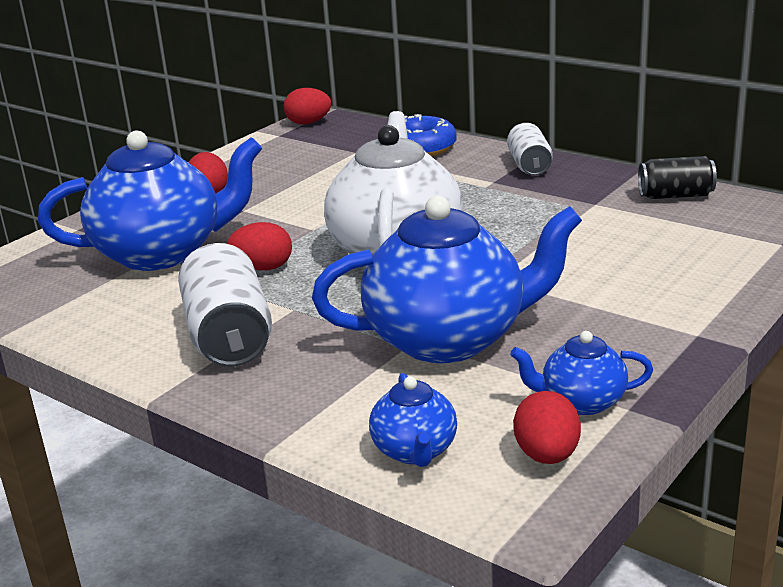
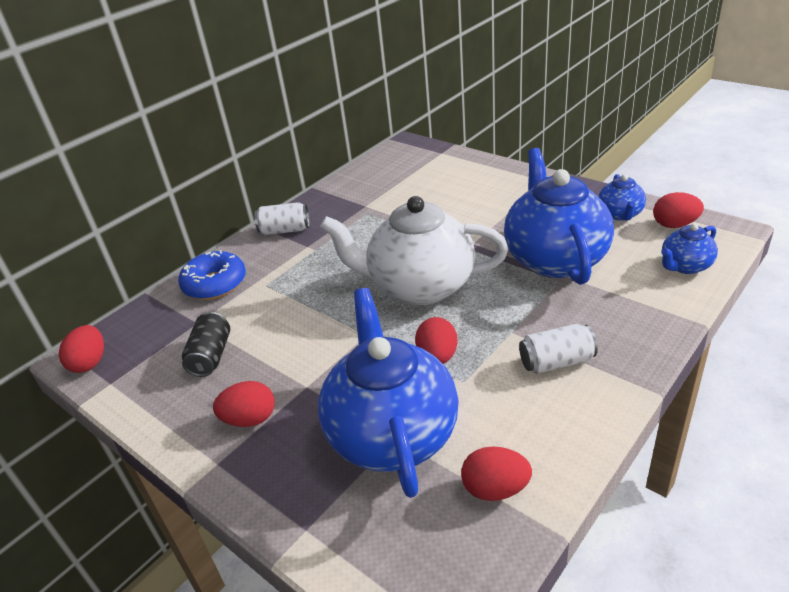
camera: 85 degrees left, 10 degrees up
(70, 303) = (495, 489): none -> red egg
(229, 336) = (556, 362): white can -> white can, size x0.61
(415, 451) = (685, 266): blue teapot -> blue teapot turned 150 degrees clockwise
(675, 196) = (364, 178): black can -> black can (211, 356)

